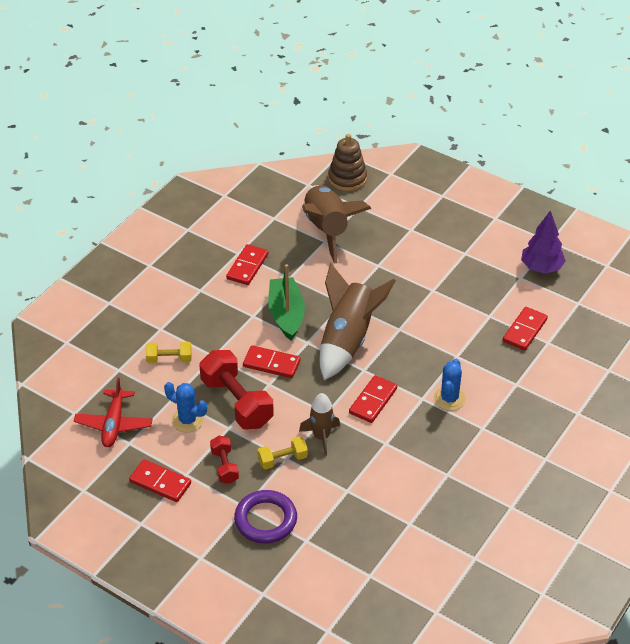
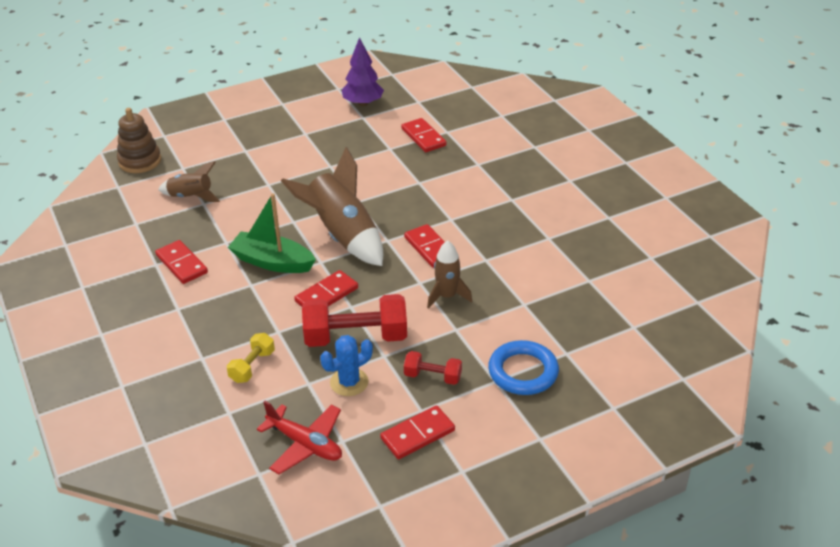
camera: 60 degrees left, 5 degrees down
(265, 520) = (523, 372): purple ring -> blue ring
(282, 459) = (455, 332): yellow dumbbell -> none
(327, 230) = (191, 197): brown rocket -> brown rocket, size x0.56
(449, 399) = (464, 204): blue cactus -> none

